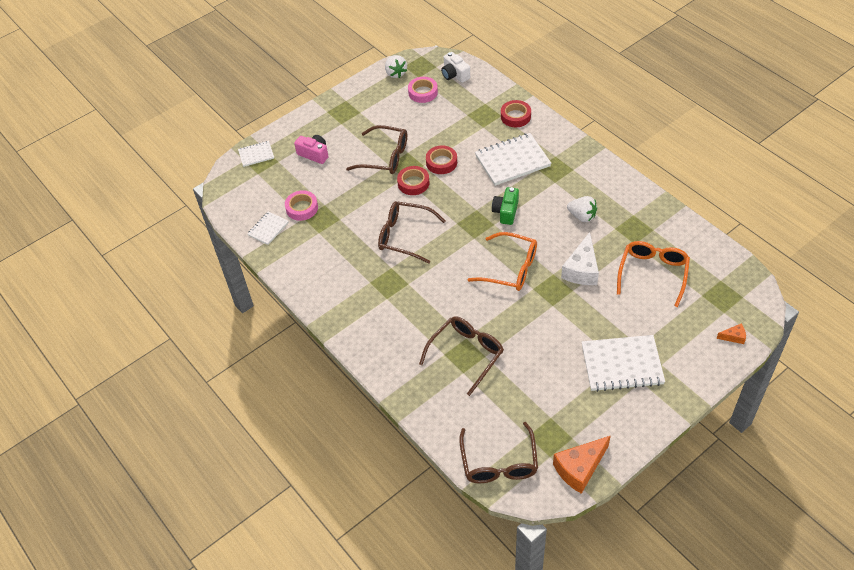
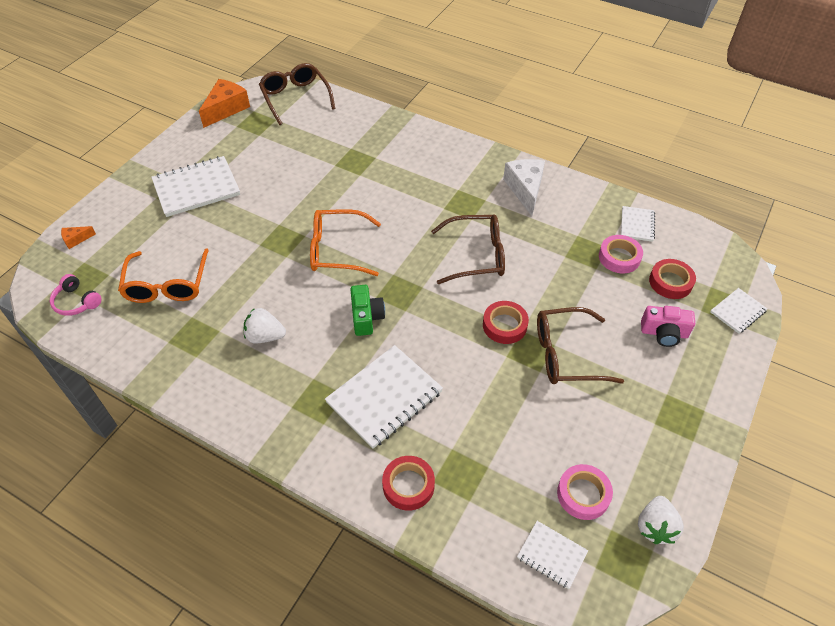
camera: 155 degrees right, 0 degrees up
(395, 73) = (655, 527): white strawberry -> white strawberry turned 120 degrees counterclockwise
(441, 162) = (484, 367): red tape -> red tape (670, 282)
(455, 75) = (551, 555): white camera -> white notebook
(466, 354) = (353, 162): brown glasses -> none
(582, 269) = (253, 269): white cheese -> white cheese (525, 189)
(726, 277) = (76, 302): none -> pink headphones

